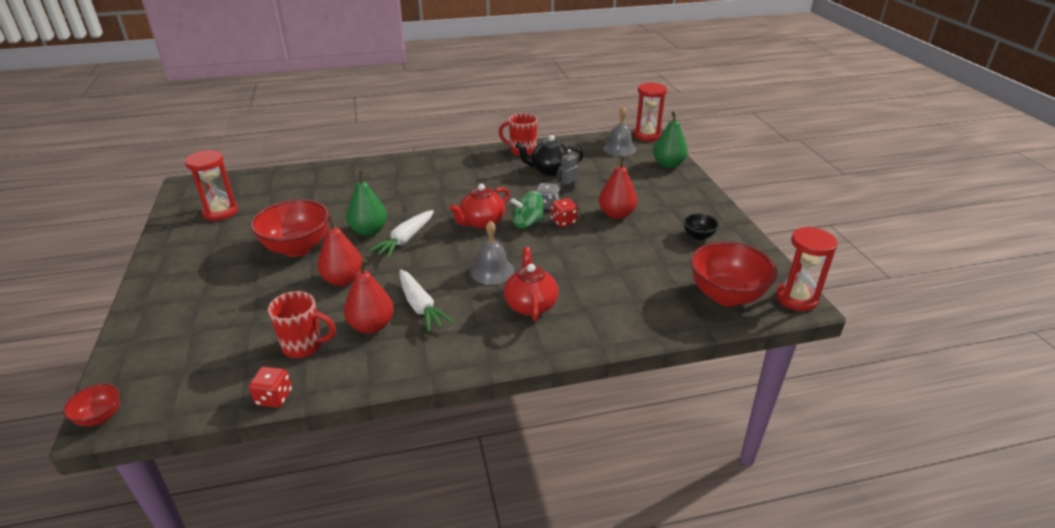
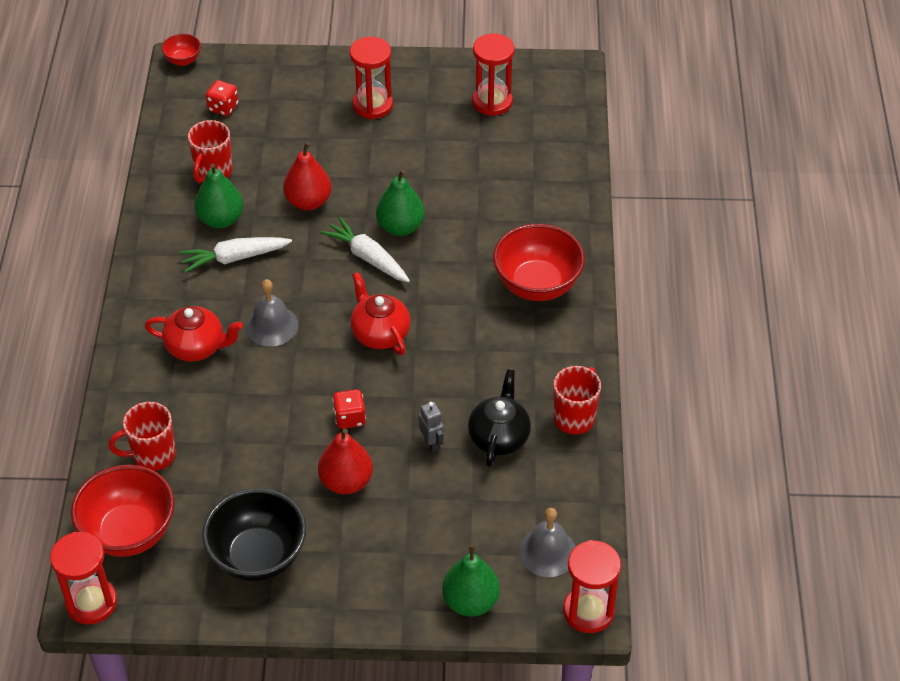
camera: 105 degrees right, 15 degrees up
(213, 268) = (372, 105): none -> red hourglass
(274, 398) = (154, 154): red dice -> red dice (223, 107)
(297, 248) = (386, 166): red bowl -> red bowl (537, 285)
(371, 326) = (221, 219): red pear -> green pear
(527, 223) = (361, 379): green spinning top -> none
(546, 205) = (398, 410): grey dice -> none
(651, 301) = (152, 455): none -> red mug
(698, 236) = (258, 556): black bowl -> black bowl, size x2.06

